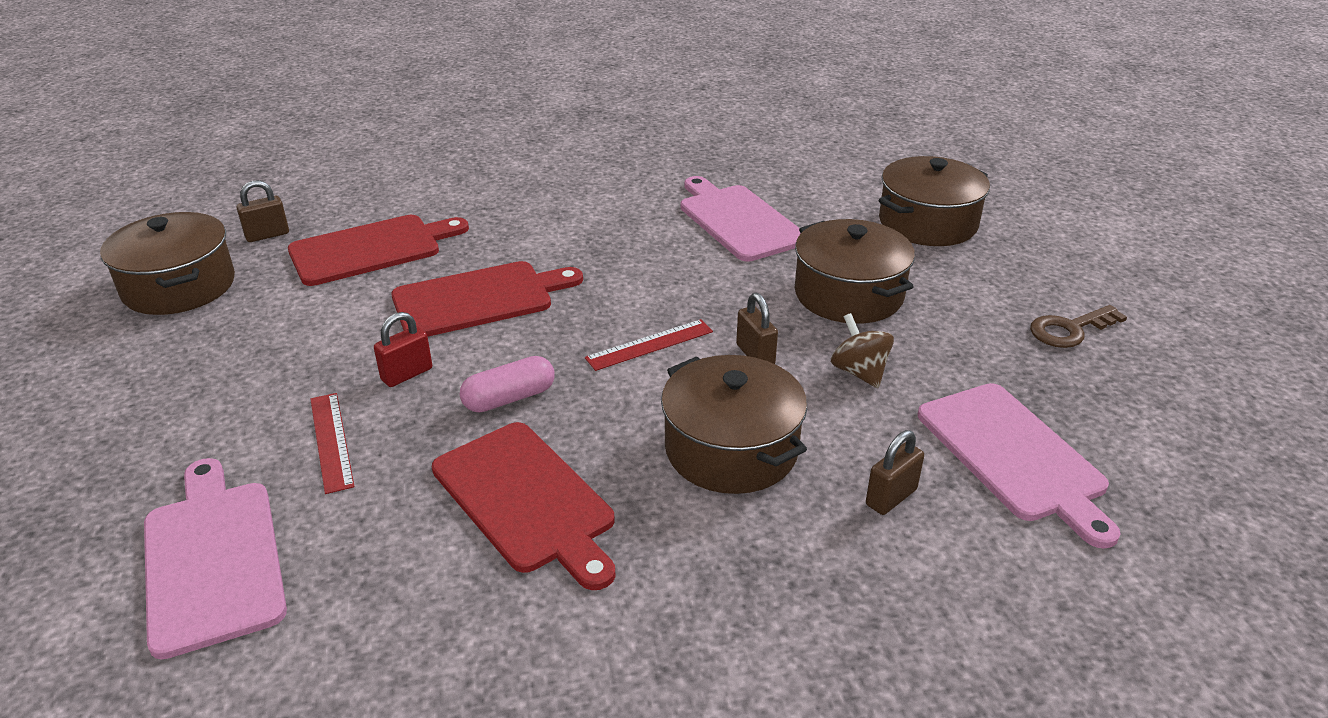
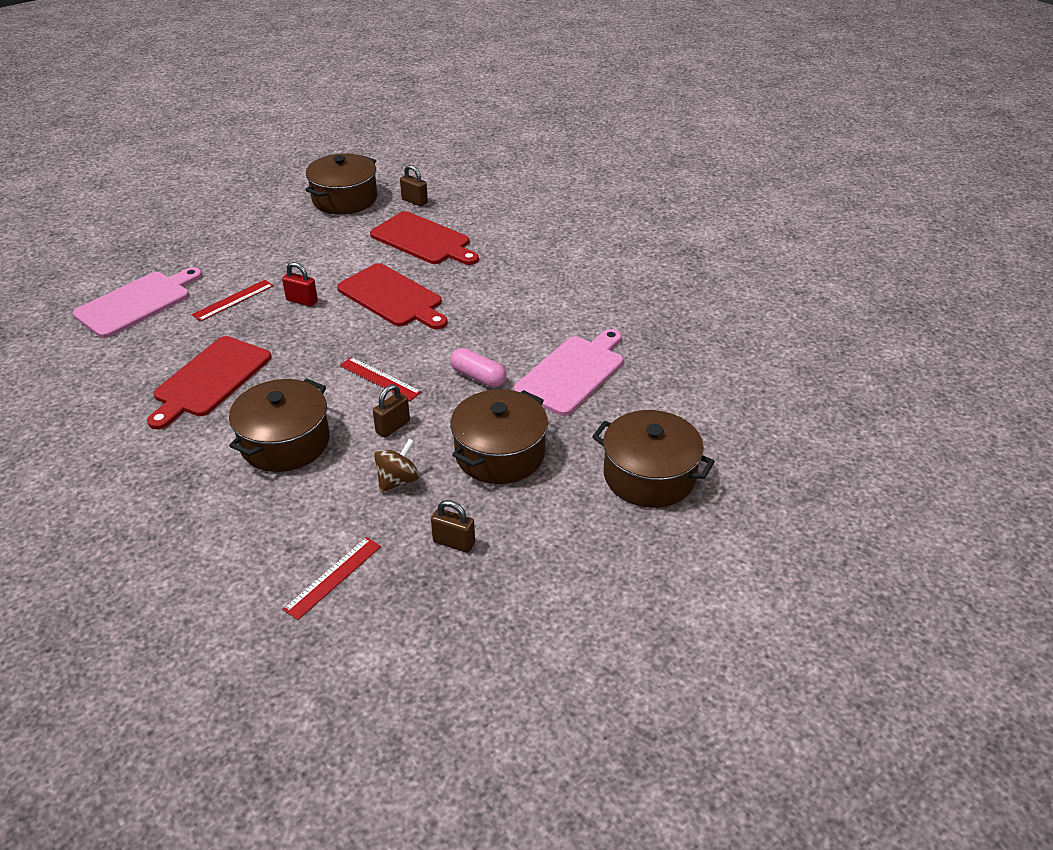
camera: 65 degrees right, 5 degrees up
(509, 398) = (296, 343): pink capsule -> pink capsule (478, 377)
(891, 497) = (264, 523): brown padlock -> brown padlock (454, 542)
(1014, 456) = (333, 577): pink cutting board -> red ruler
(1070, 330) = (524, 590): brown key -> none

